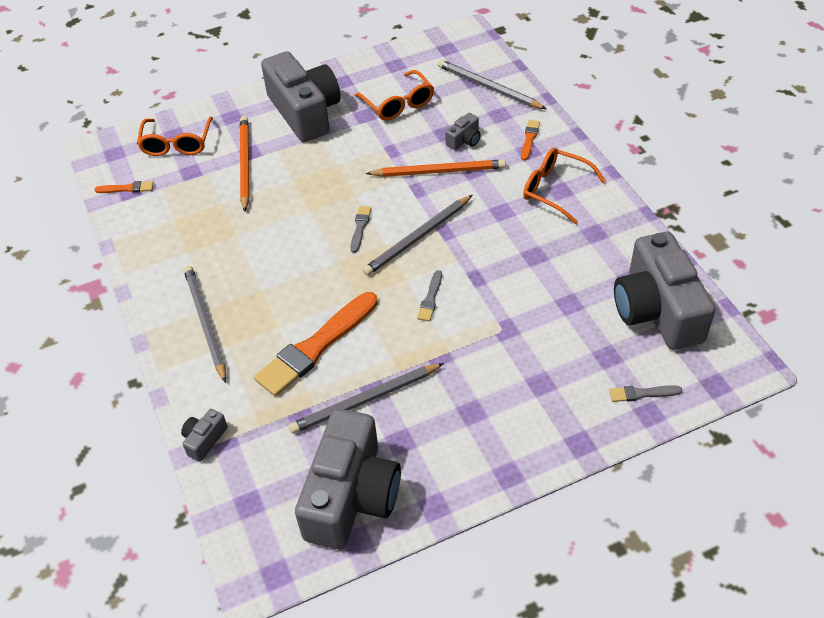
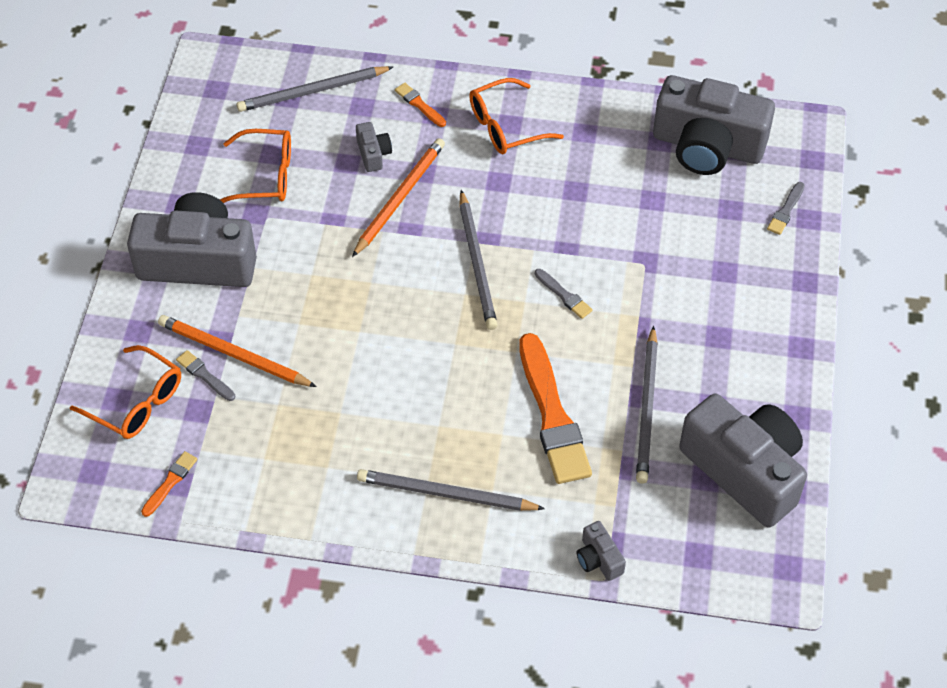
camera: 60 degrees left, 5 degrees up
(360, 227) = (422, 302): grey brush -> grey brush (204, 375)

